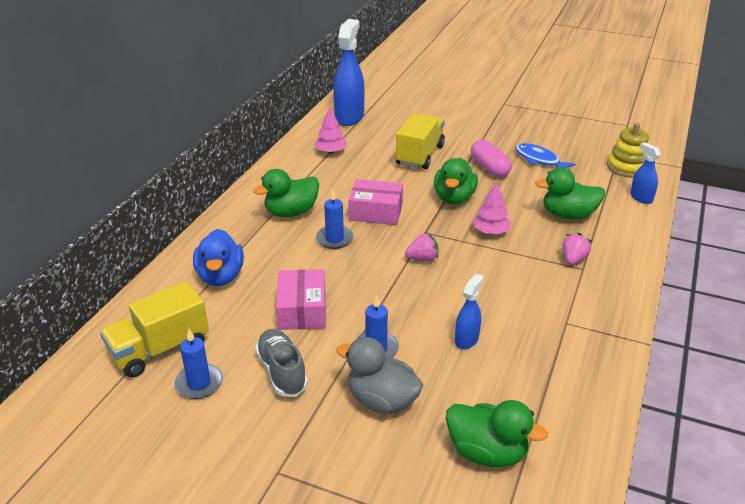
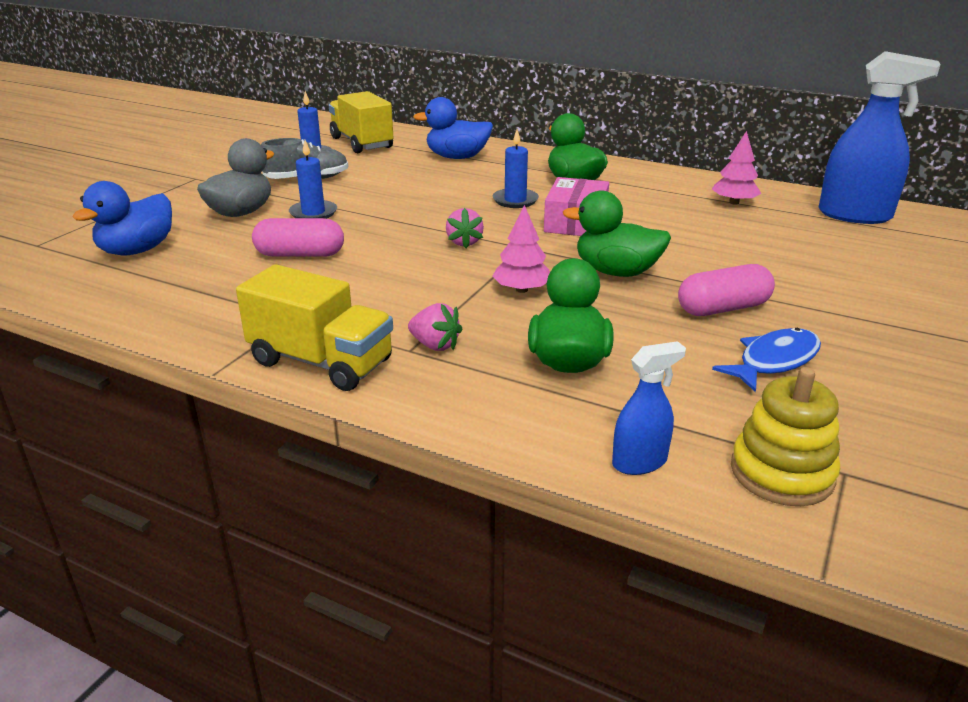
camera: 95 degrees right, 5 degrees down
(302, 310) = (391, 186): pink box -> none
(420, 155) = (747, 257): yellow truck -> yellow truck (321, 362)
(466, 340) = (300, 254): blue spray bottle -> pink capsule
(487, 452) = (137, 250): green duck -> blue duck

